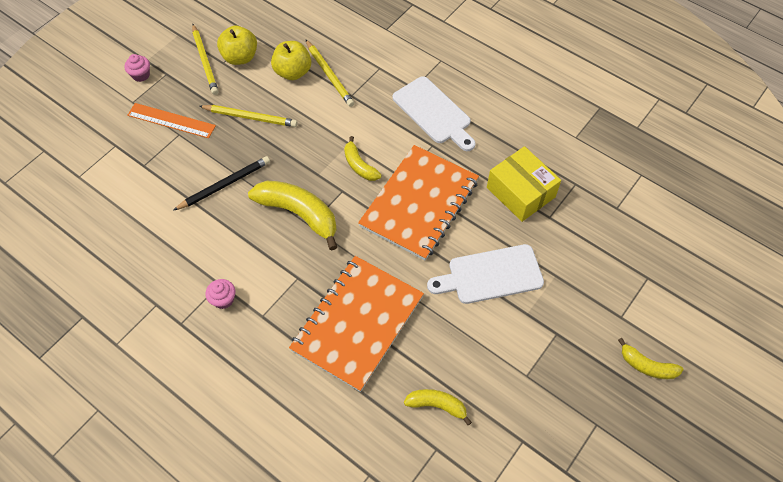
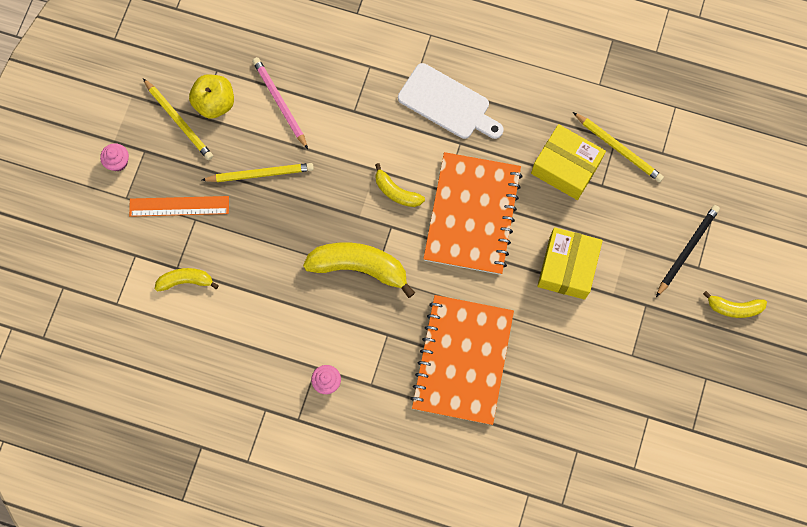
camera: 20 degrees left, 15 degrees up
(224, 185) = (270, 261): black pencil -> black pencil (687, 250)
(293, 72) = (280, 103): yellow apple -> pink pencil
(329, 75) = (320, 93): yellow pencil -> yellow pencil (618, 148)
(437, 405) = (563, 411): yellow banana -> yellow banana (186, 281)
(491, 275) = (567, 267): white cutting board -> yellow box

